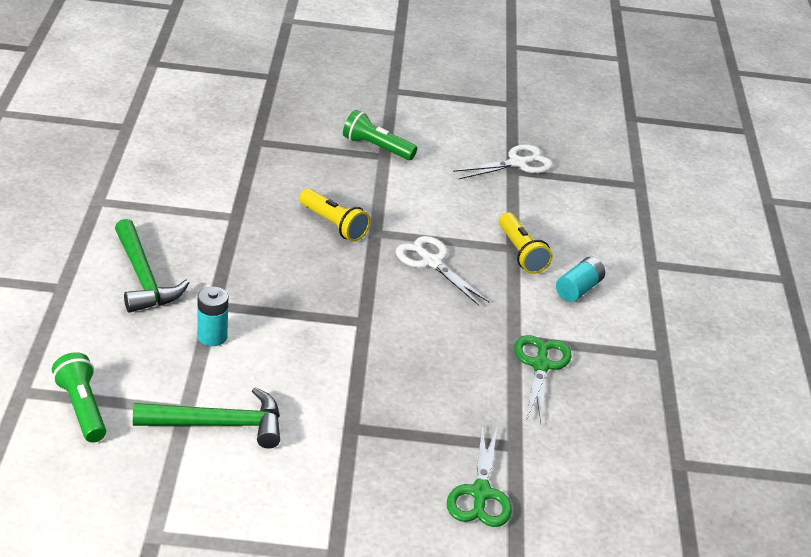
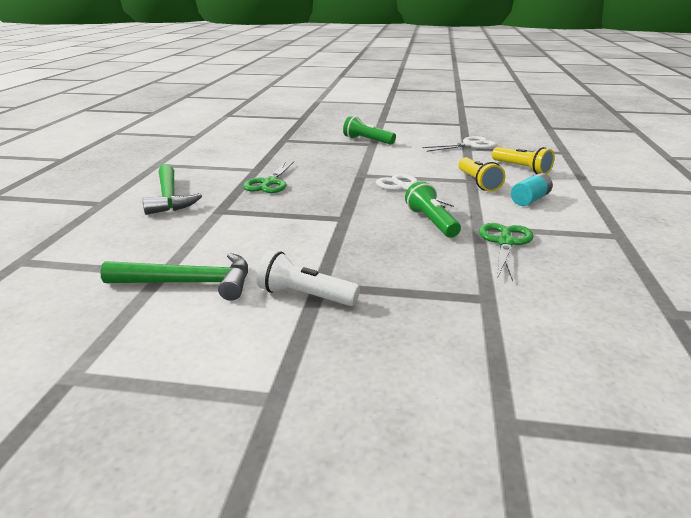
camera: 10 degrees right, 10 degrees down
(82, 408) = (65, 272): green flashlight -> green flashlight (431, 222)
(212, 336) = (209, 228): turquoise battery -> none
(333, 224) = (329, 172): yellow flashlight -> yellow flashlight (522, 168)
(339, 442) = (304, 296): none -> white flashlight
(480, 493) = (453, 338): green scissors -> green scissors (269, 183)

